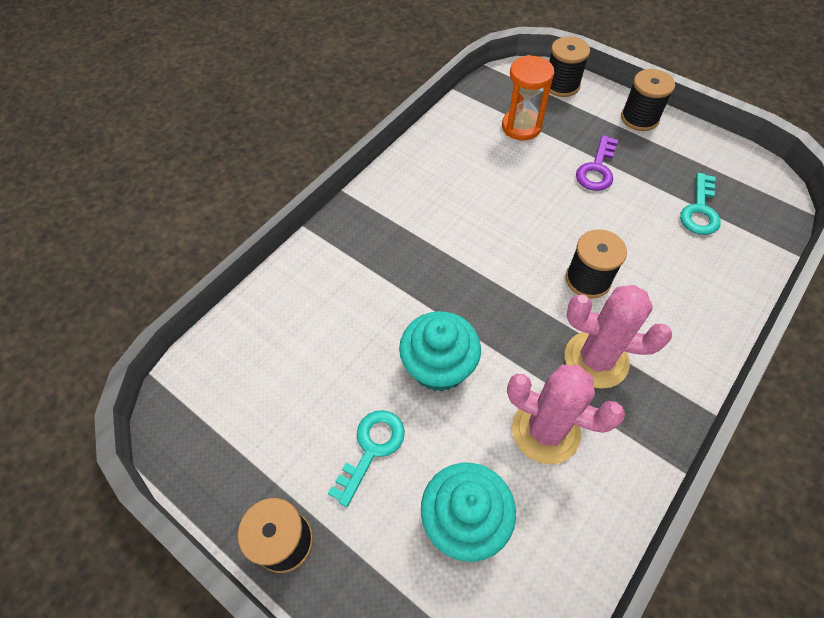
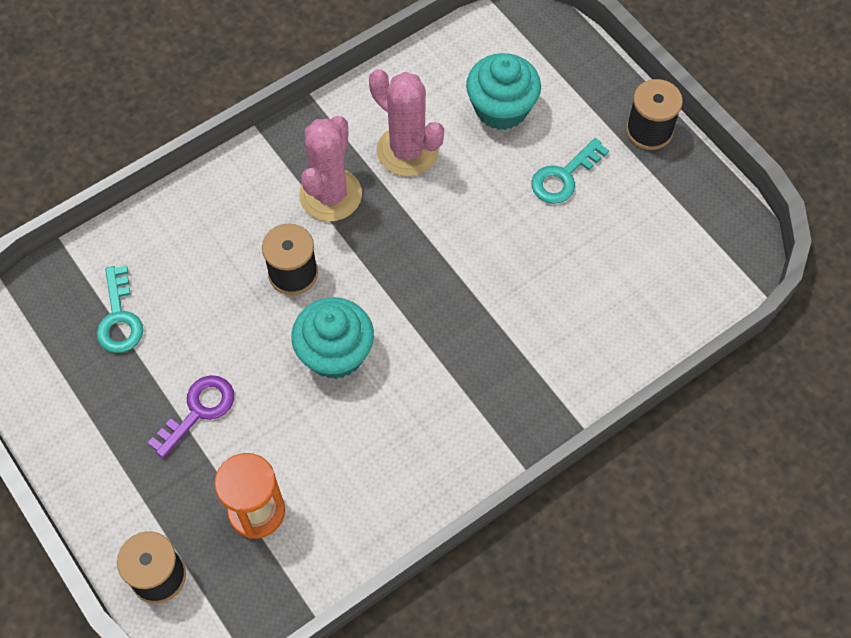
camera: 165 degrees left, 5 degrees up
(439, 366) = (481, 229): turquoise cupcake -> turquoise cupcake (335, 353)
(596, 359) = (330, 195): pink cactus -> pink cactus turned 75 degrees clockwise
(639, 118) = (92, 477): black spool -> none
(700, 210) = (119, 318): turquoise key -> turquoise key turned 135 degrees clockwise

